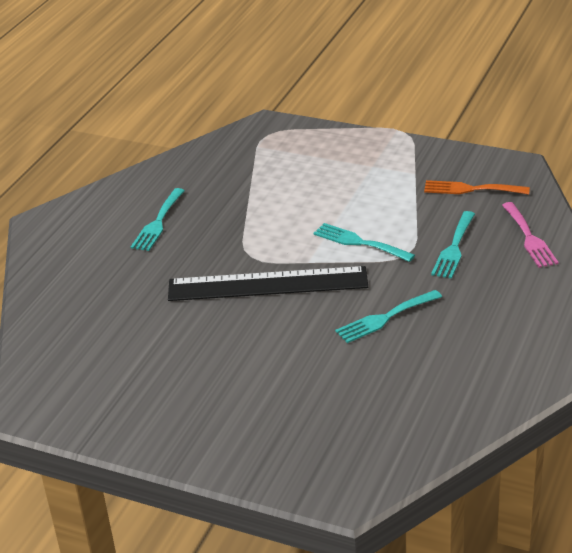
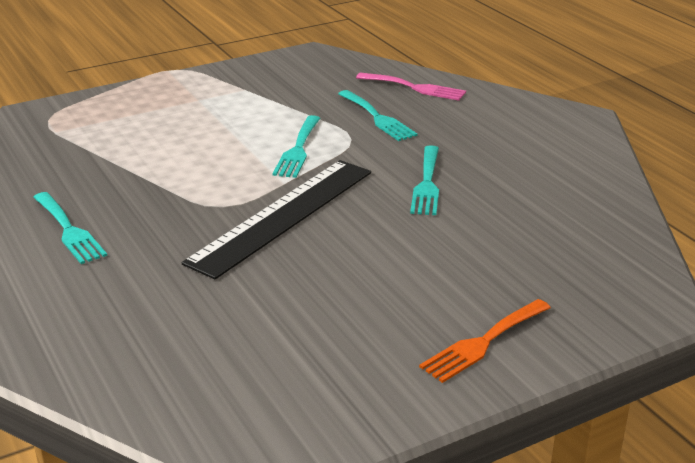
camera: 55 degrees left, 5 degrees down
(359, 242) = (298, 150): turquoise fork -> turquoise fork turned 60 degrees counterclockwise
(470, 189) = (310, 80): orange fork -> orange fork (483, 343)

